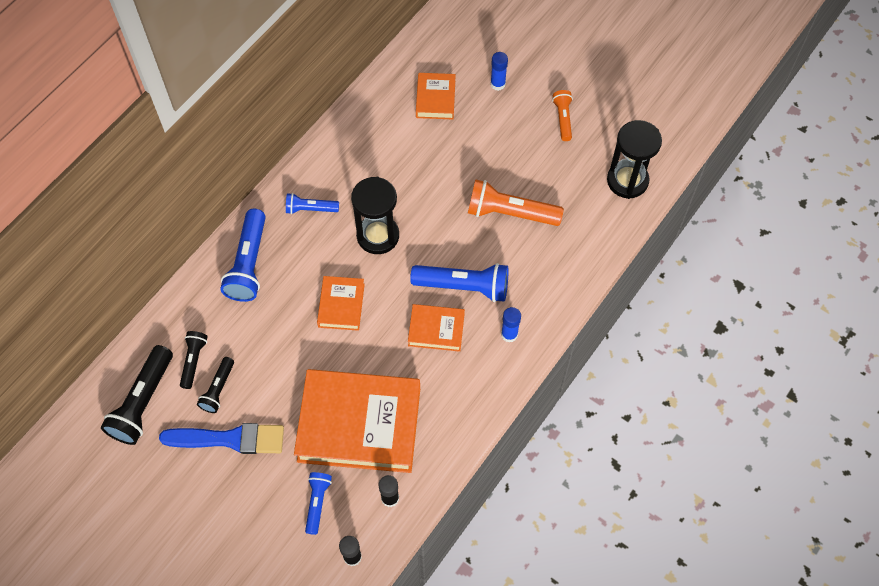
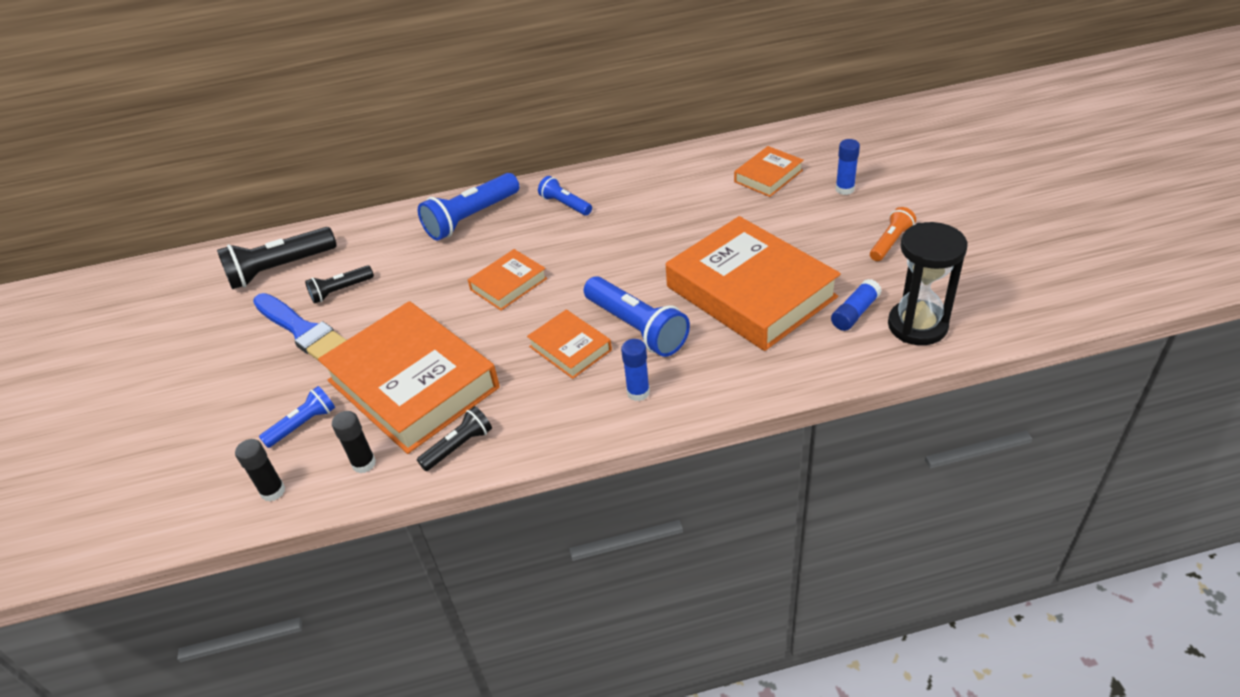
camera: 45 degrees right, 20 degrees down
(193, 361) = (349, 261): black flashlight -> black flashlight (459, 446)
(378, 236) = (601, 249): black hourglass -> none
(510, 213) = (750, 292): orange flashlight -> orange book
(585, 192) = (855, 313): none -> blue glue stick

